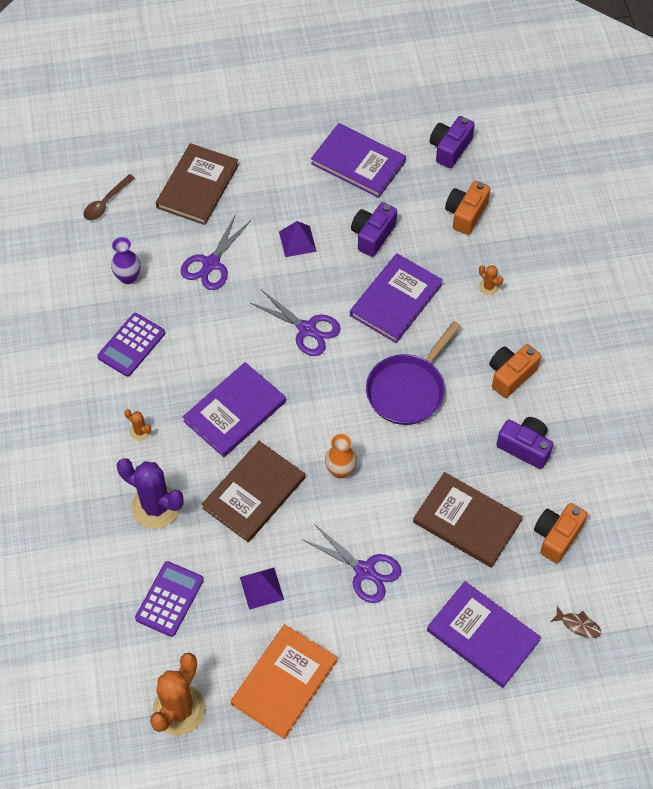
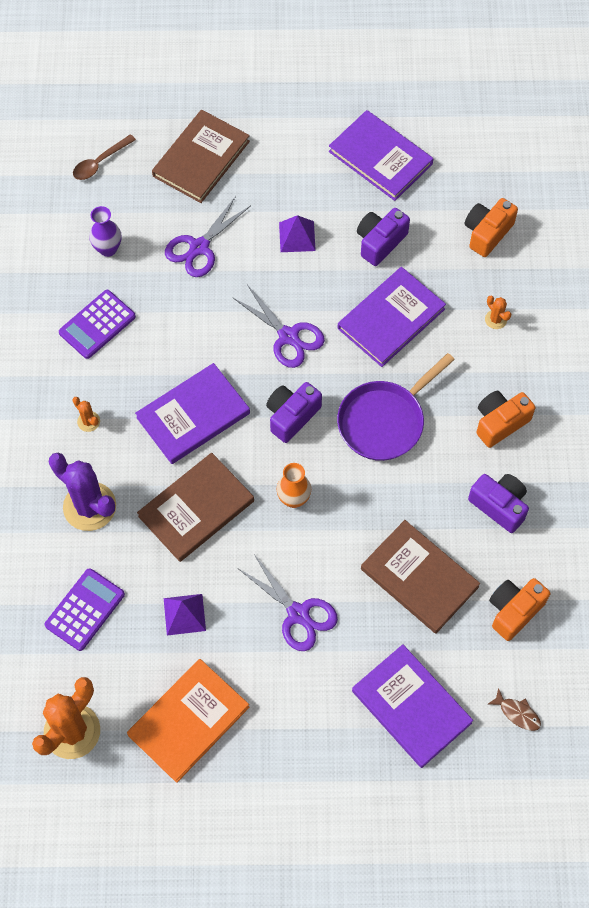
camera: 10 degrees right, 5 degrees up
(450, 148) = (484, 156): purple camera -> purple camera (291, 416)

